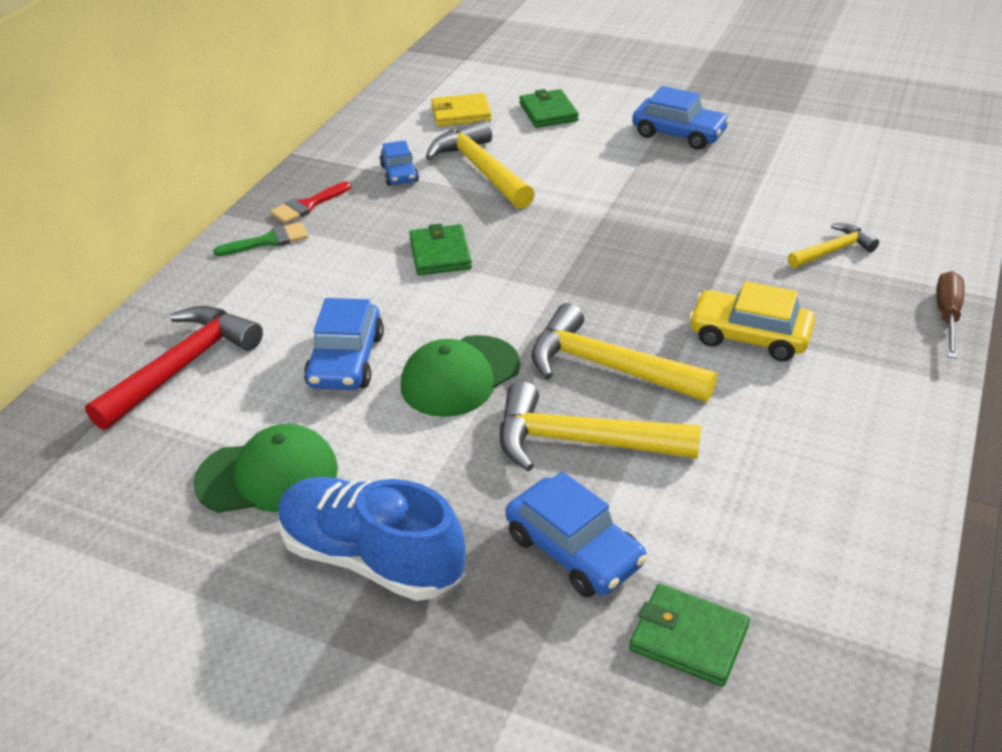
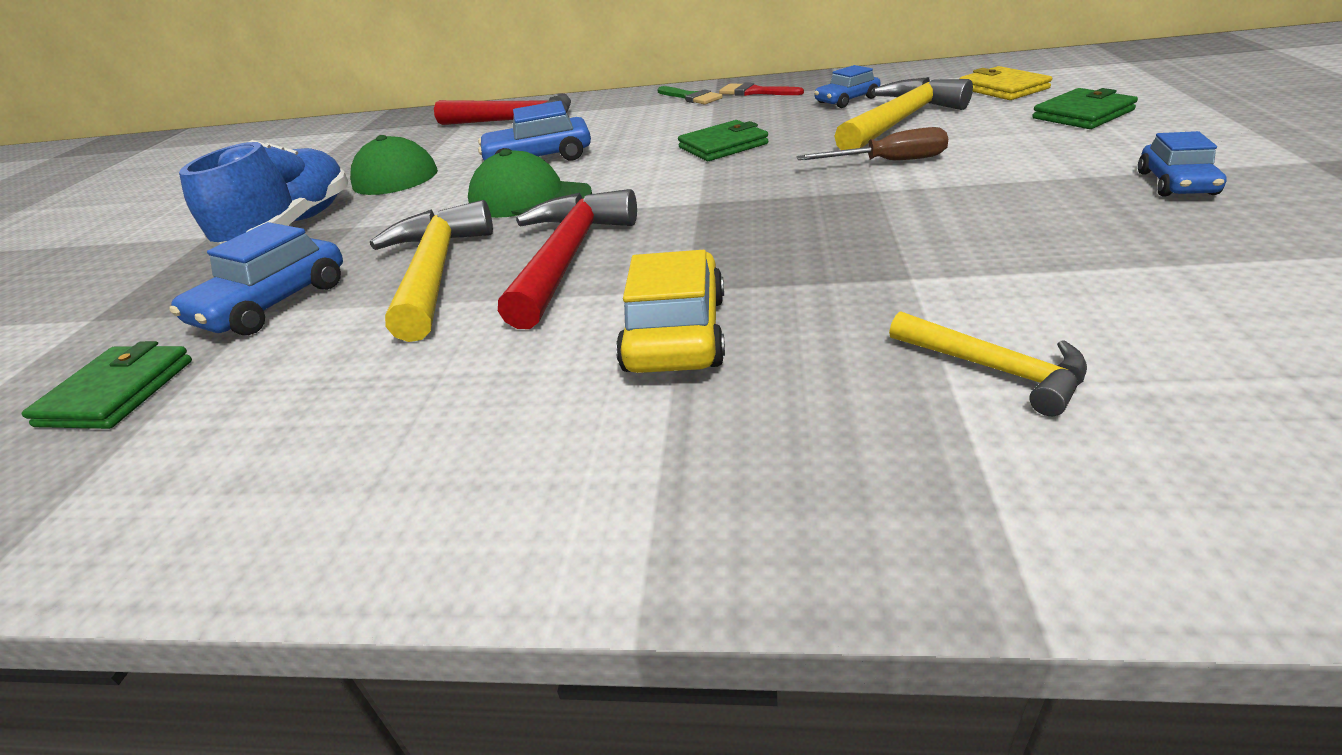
camera: 75 degrees right, 5 degrees down
(608, 367) = (568, 258): yellow hammer -> red hammer
(679, 134) = (1176, 183): blue car -> blue car, size x0.64
(947, 316) = (889, 558): brown screwdriver -> brown screwdriver (889, 162)

